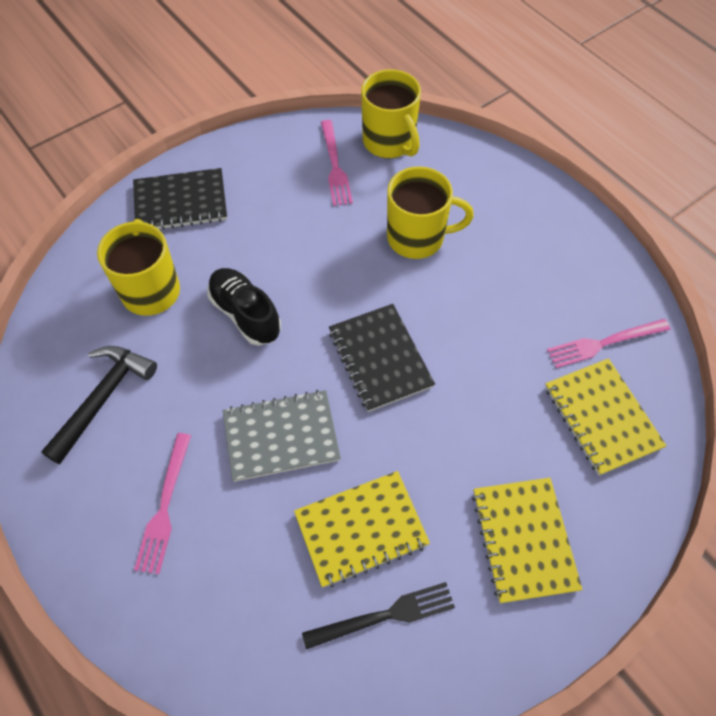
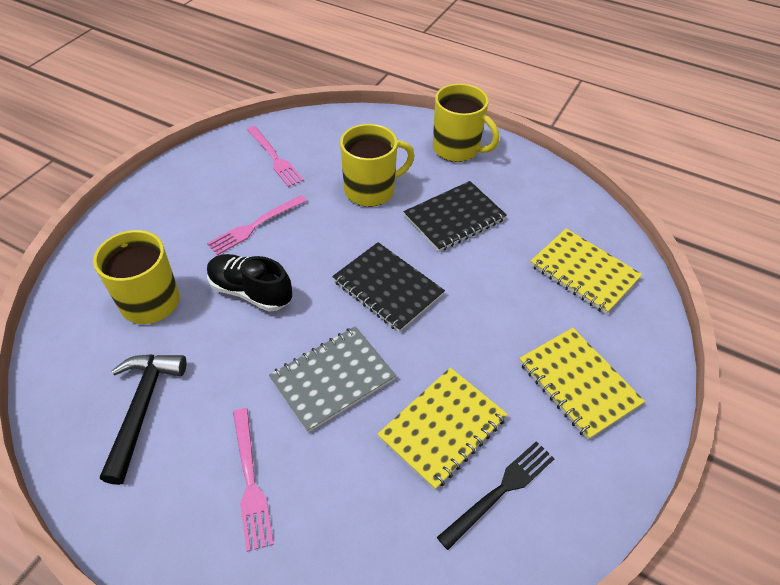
camera: 25 degrees left, 10 degrees down
(181, 202) = (146, 222): black notebook -> black notebook (454, 218)
(389, 142) = (312, 129): yellow mug -> yellow mug (457, 149)
(604, 343) = (555, 220): pink fork -> pink fork (255, 226)

